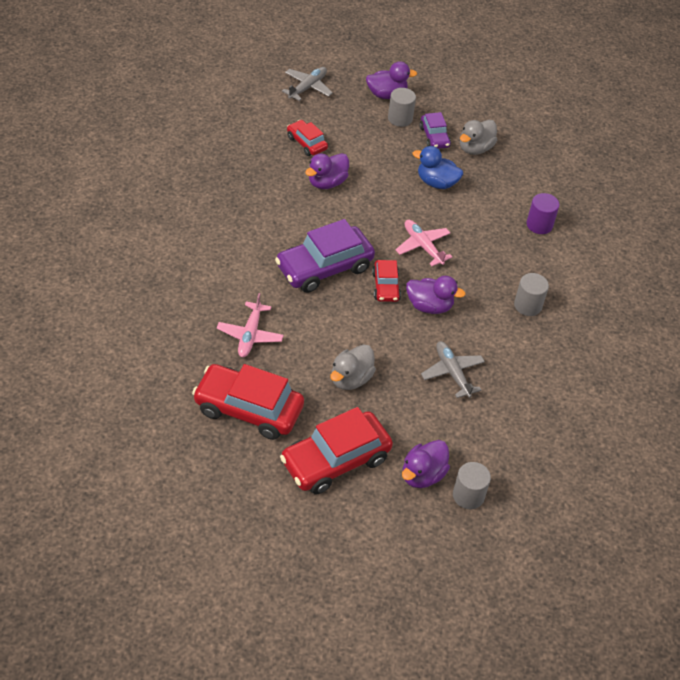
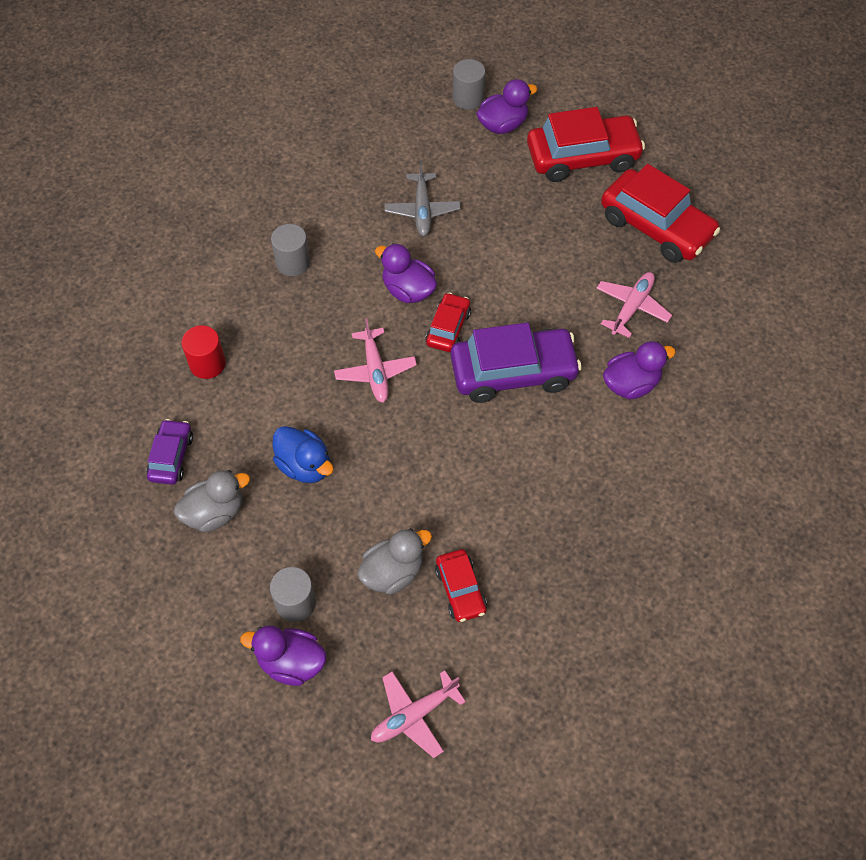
camera: 155 degrees left, 10 degrees up
(307, 87) = (414, 715): grey plane -> pink plane
(327, 182) = (458, 506): purple duck -> purple duck (631, 384)
(351, 379) = (535, 231): grey duck -> grey duck (393, 572)
(434, 137) = (263, 551): purple car -> purple car (171, 457)
(539, 225) = (207, 364): purple cylinder -> red cylinder

